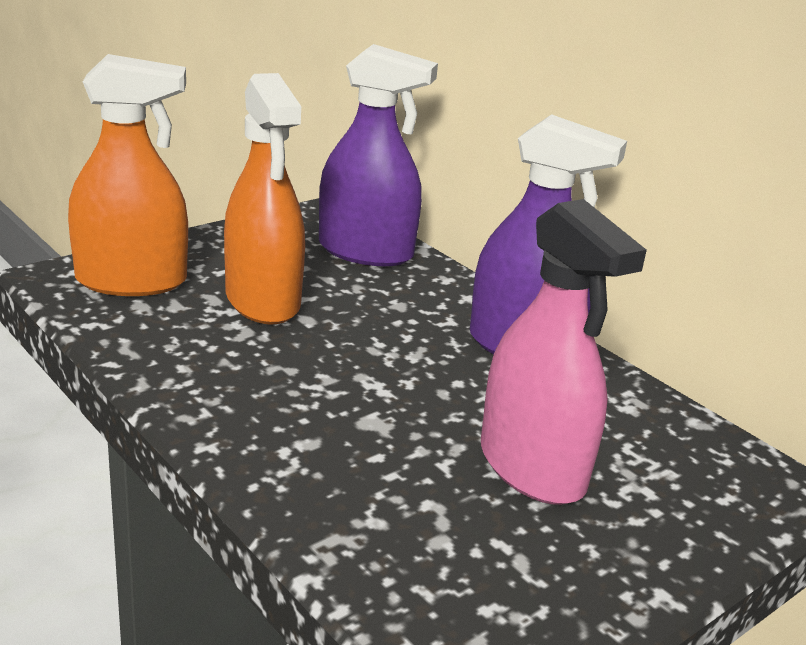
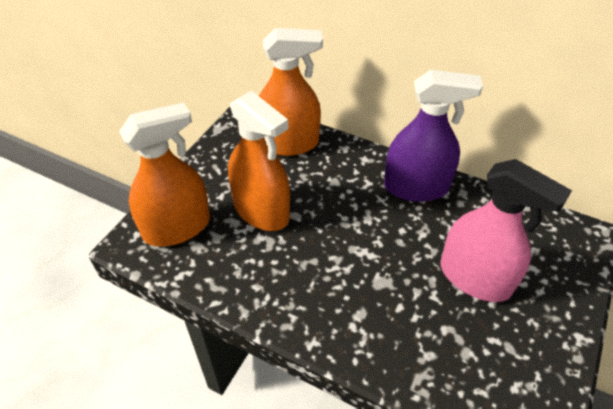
camera: 20 degrees left, 20 degrees up
(366, 251) = (288, 143): purple spray bottle -> orange spray bottle

